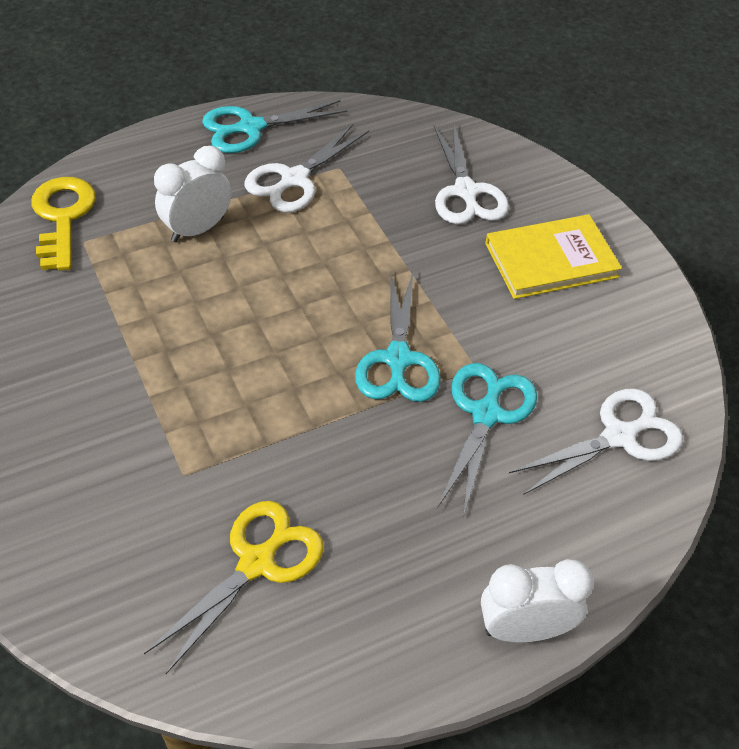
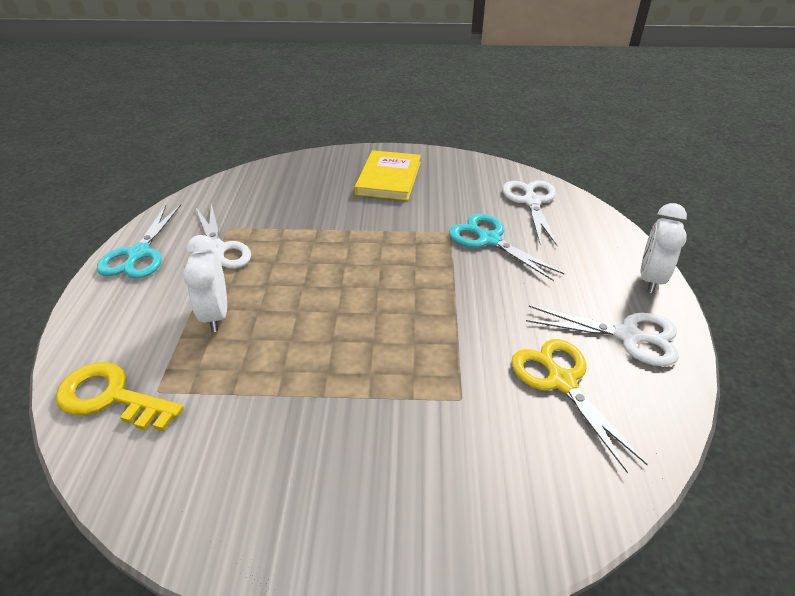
camera: 60 degrees left, 10 degrees down
(398, 359) = (423, 259): turquoise scissors -> none
(466, 192) = (305, 187): white scissors -> white scissors (628, 336)

